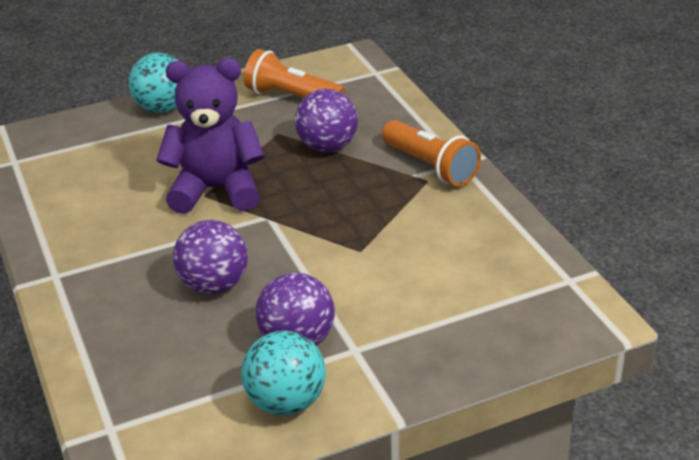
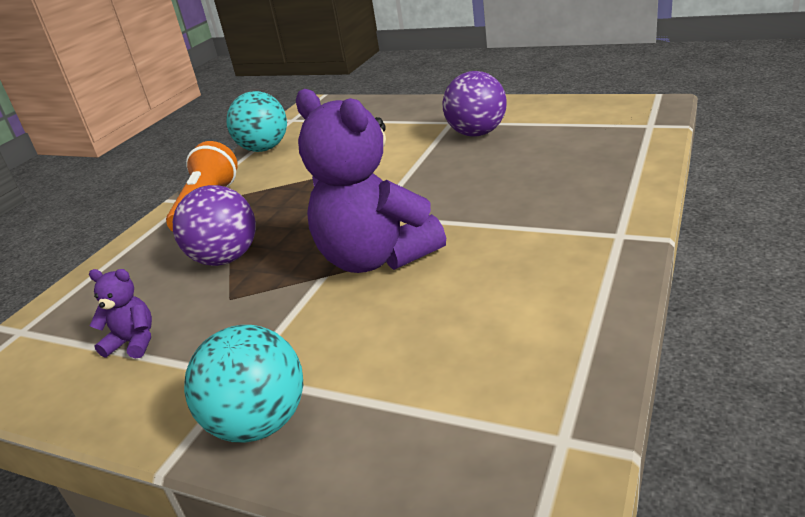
camera: 130 degrees left, 5 degrees down
(214, 285) = (486, 179): purple ball -> none
(286, 402) = (523, 111): turquoise ball -> turquoise ball (264, 149)
(292, 97) = (133, 342): orange flashlight -> purple teddy bear

